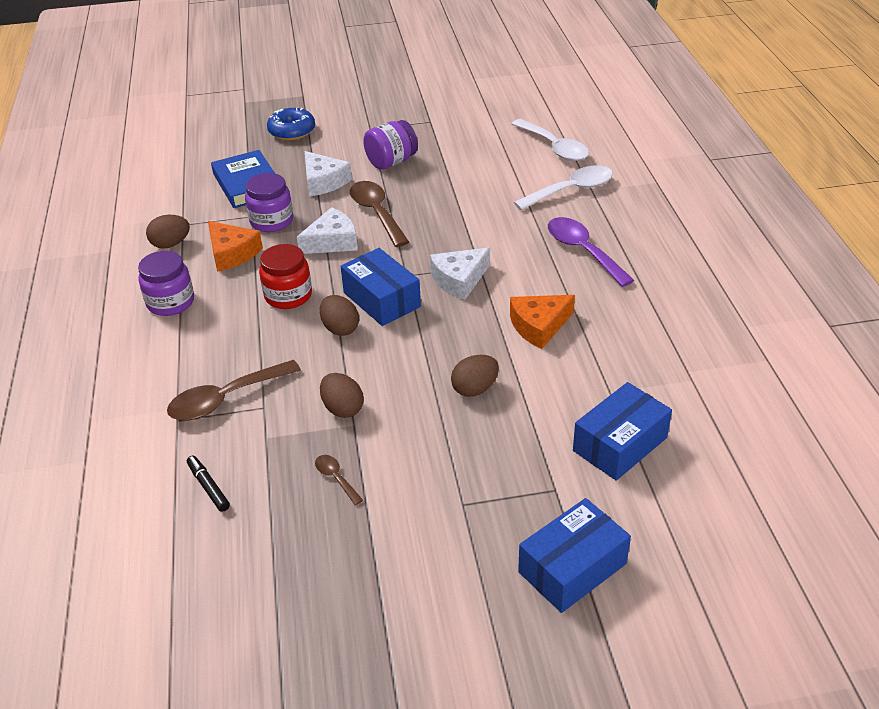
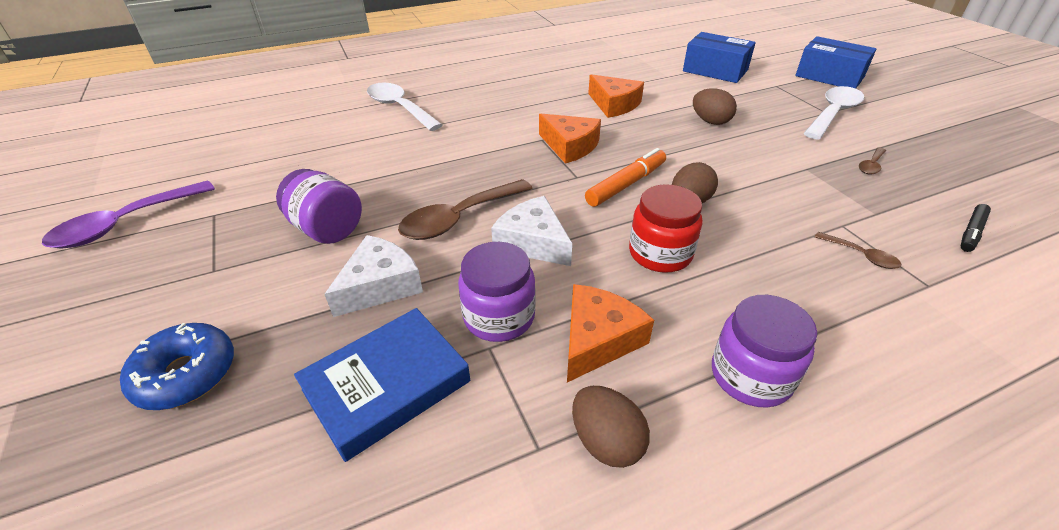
camera: 105 degrees left, 0 degrees up
(226, 399) = (861, 256): brown spoon -> brown spoon, size x0.48
(343, 408) = (794, 178): brown egg -> none
(382, 299) = (626, 184): blue box -> orange marker
(459, 280) = (569, 146): white cheese -> orange cheese
(554, 147) = (311, 123): white spoon -> white spoon (833, 113)
(583, 251) = (500, 96): purple spoon -> purple spoon (125, 224)

